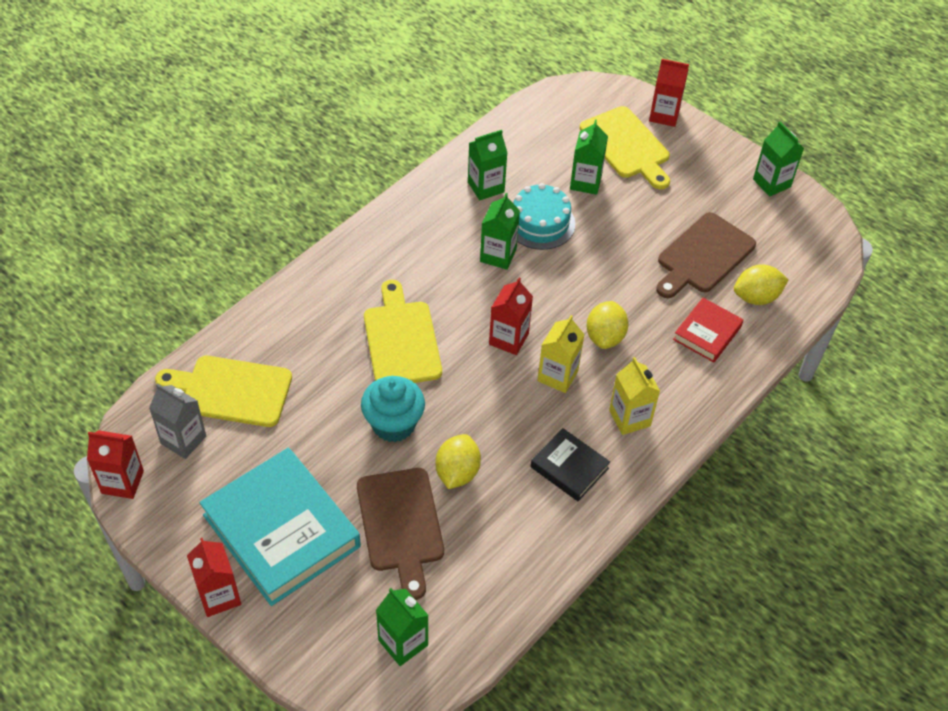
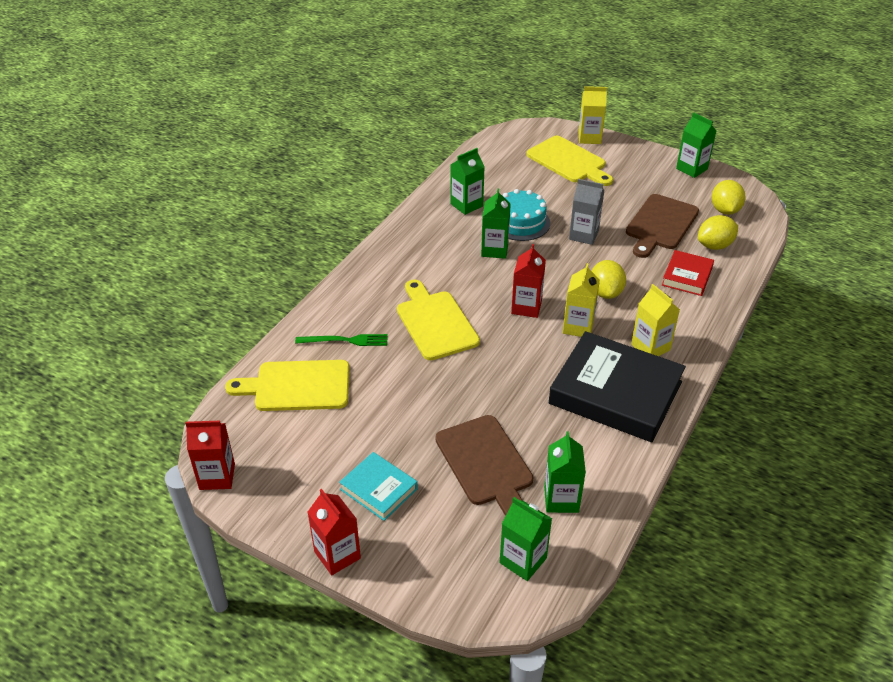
camera: 10 degrees left, 10 degrees down
(183, 440) = (265, 432): grey carton -> grey carton (583, 235)
(281, 531) = (378, 489): turquoise book -> turquoise book, size x0.50
(297, 343) = (345, 340): none -> green fork
(393, 424) = (451, 386): turquoise cupcake -> none
(457, 472) = (520, 414): yellow lemon -> yellow lemon (725, 210)
(569, 467) = (615, 392): black book -> black book, size x1.99
(585, 182) = (546, 190): green carton -> green carton (561, 499)
(664, 115) = (589, 138): red carton -> yellow carton

